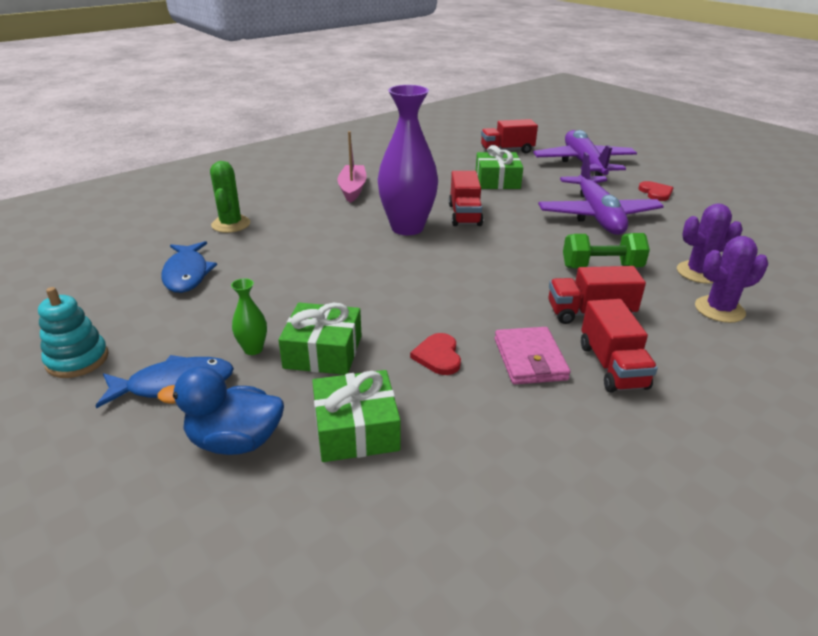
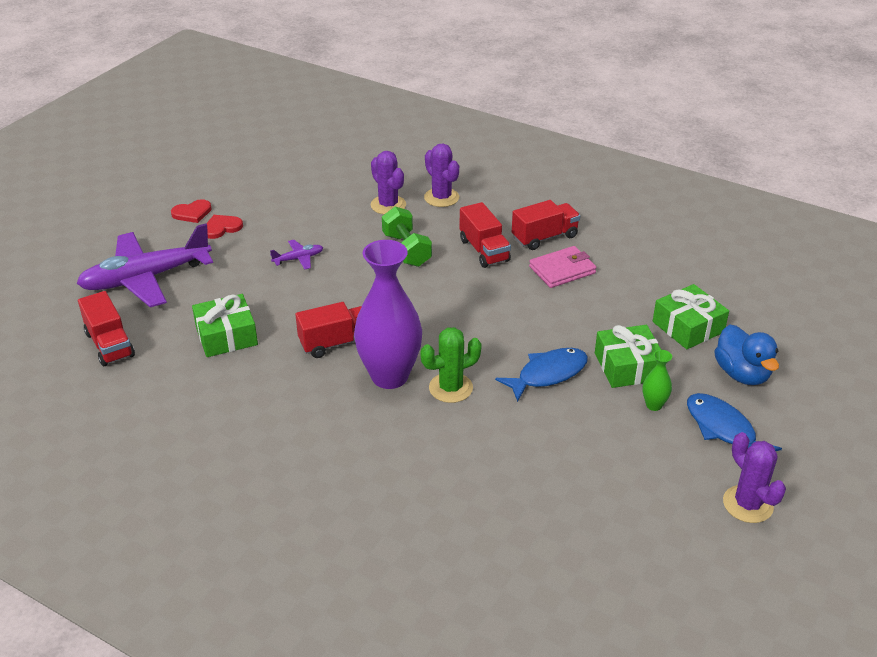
camera: 110 degrees left, 5 degrees up
(77, 360) = (747, 504): turquoise stacking toy -> purple cactus
(187, 274) = (582, 506): blue fish -> blue fish (548, 374)
(231, 224) = (457, 526): green cactus -> green cactus (450, 388)
(352, 189) = (302, 452): pink boat -> none
(438, 356) = (589, 310): red heart -> red heart (192, 213)
(597, 216) = (298, 259): purple plane -> purple plane, size x0.41

